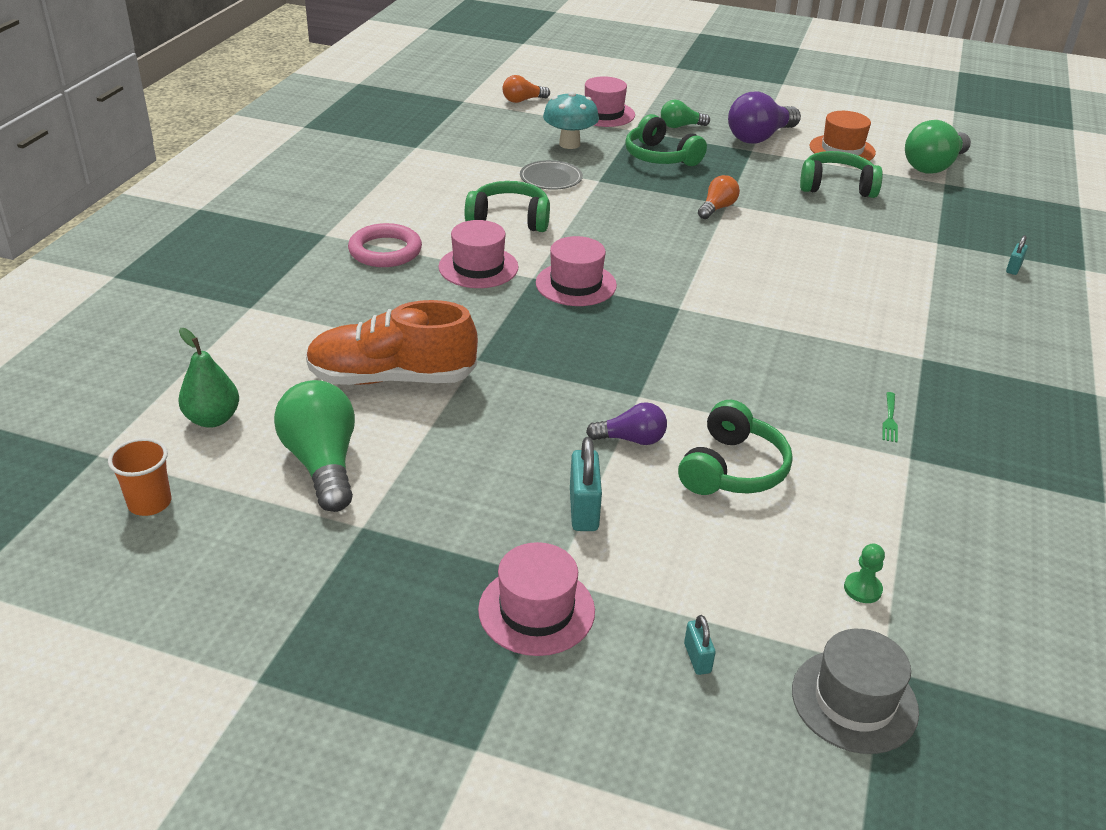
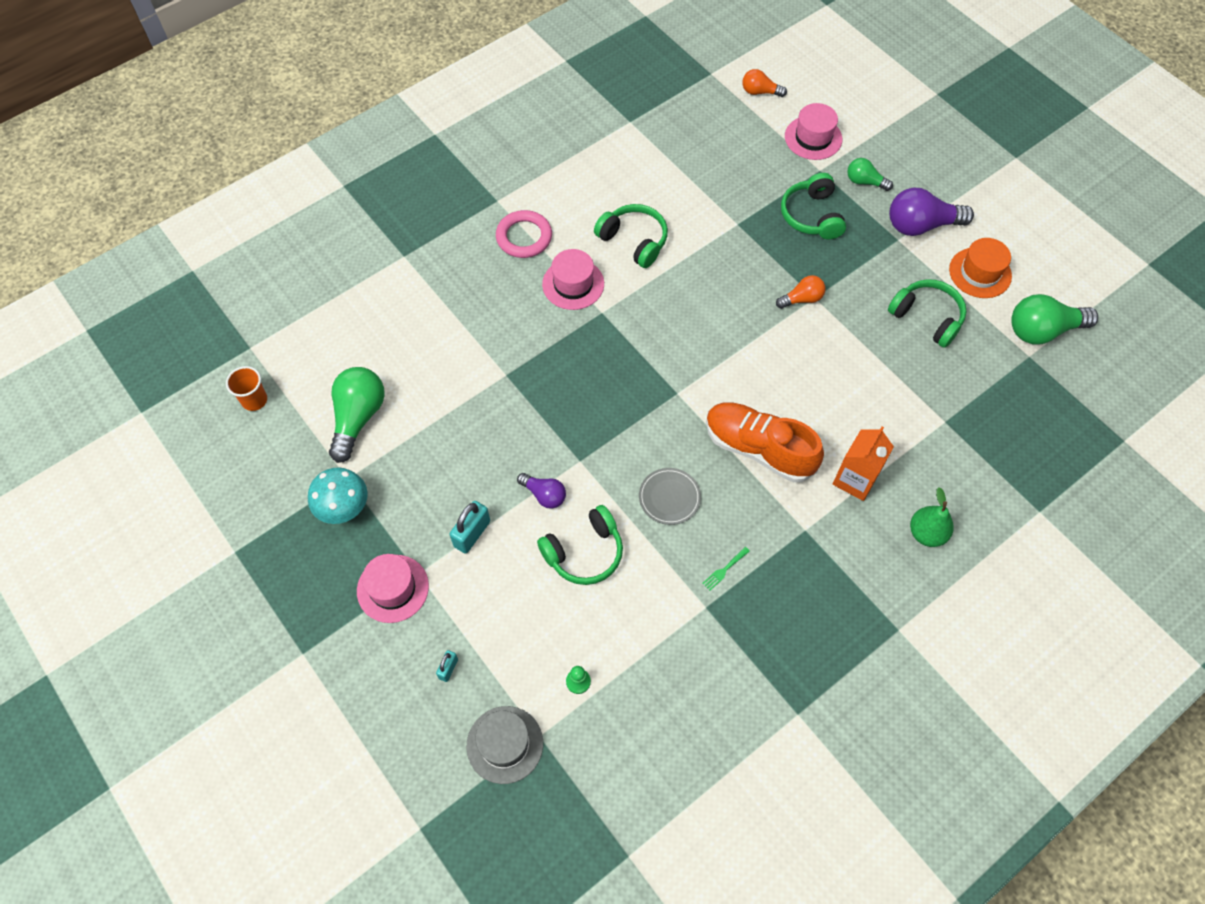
camera: 35 degrees right, 25 degrees up
(213, 419) = (323, 349): green pear -> green pear (926, 533)
(392, 378) = (443, 366): orange shoe -> orange shoe (758, 449)
(551, 178) = (702, 205): grey plate -> grey plate (669, 497)
(569, 144) = (751, 167): turquoise mushroom -> turquoise mushroom (344, 508)
(576, 284) = (625, 334): pink hat -> none
(917, 306) = (855, 479): none -> orange carton
(1013, 268) = (978, 480): turquoise padlock -> none

